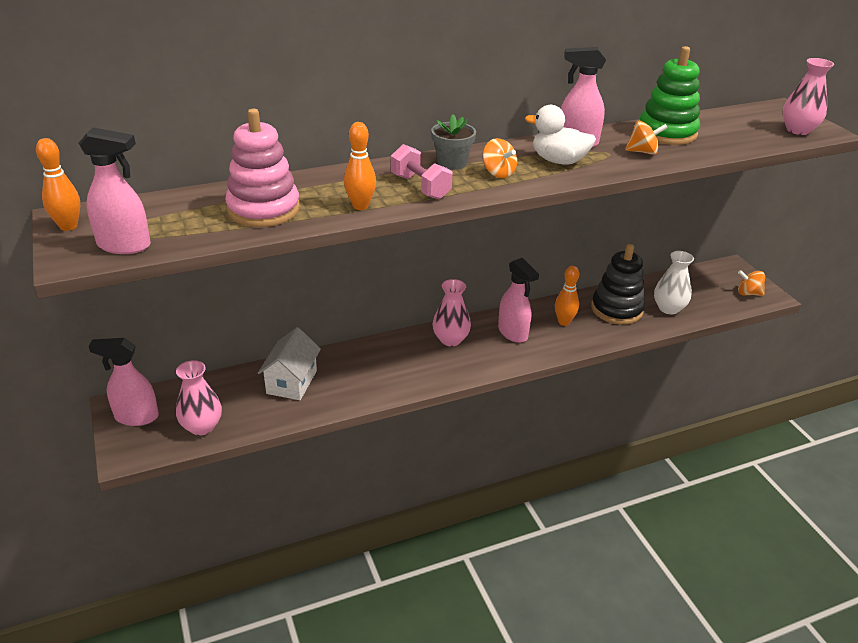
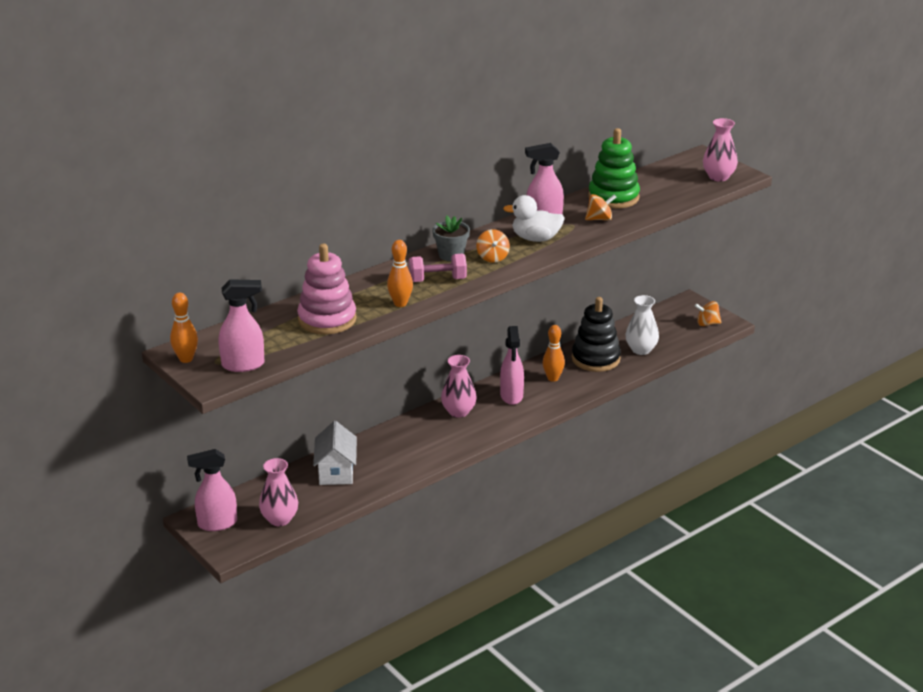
camera: 15 degrees left, 5 degrees down
(420, 187) = (437, 280): pink dumbbell -> pink dumbbell turned 45 degrees counterclockwise
(498, 173) = (492, 258): orange spinning top -> orange spinning top turned 45 degrees clockwise
(513, 333) = (511, 396): pink spray bottle -> pink spray bottle turned 45 degrees clockwise

